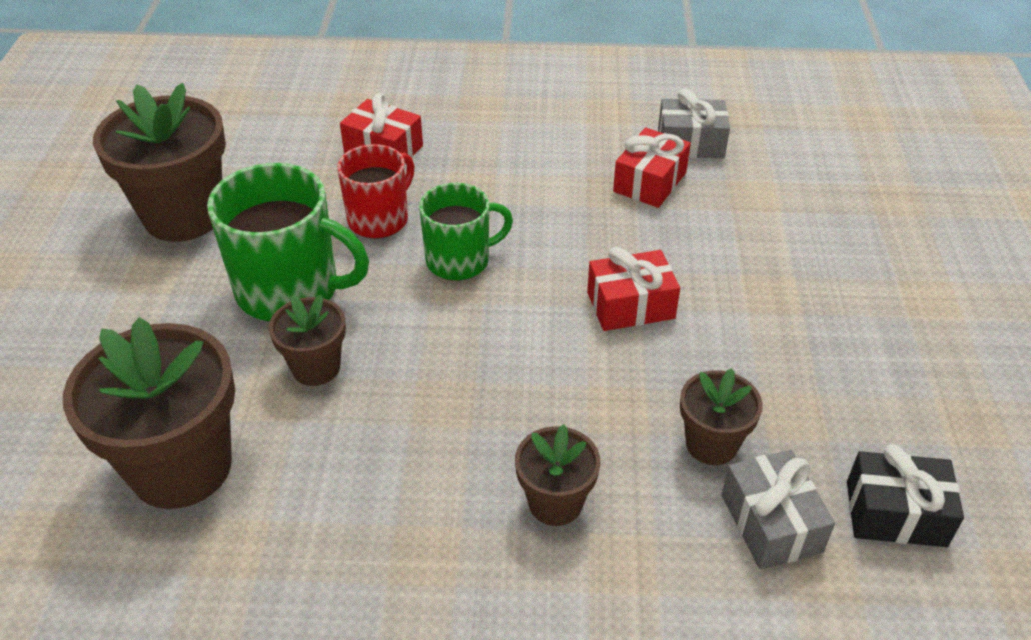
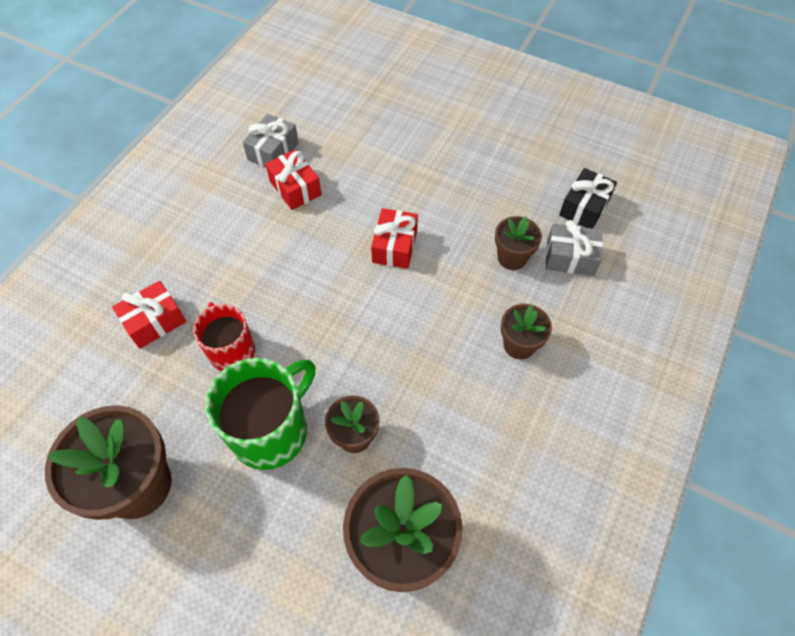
camera: 65 degrees left, 15 degrees up
(460, 260) = (303, 318): green mug -> none

